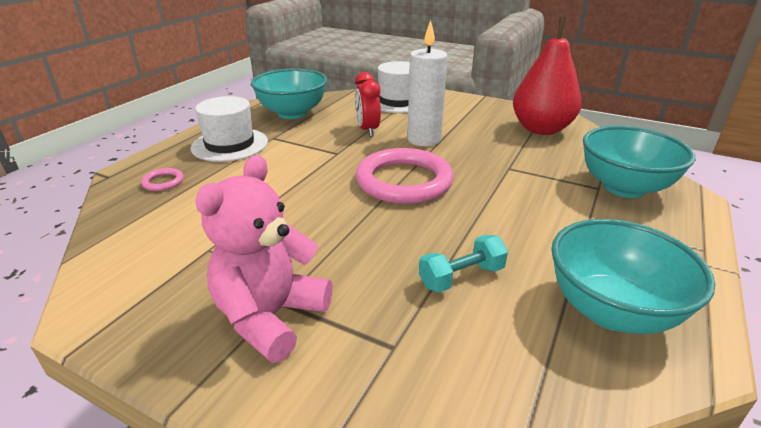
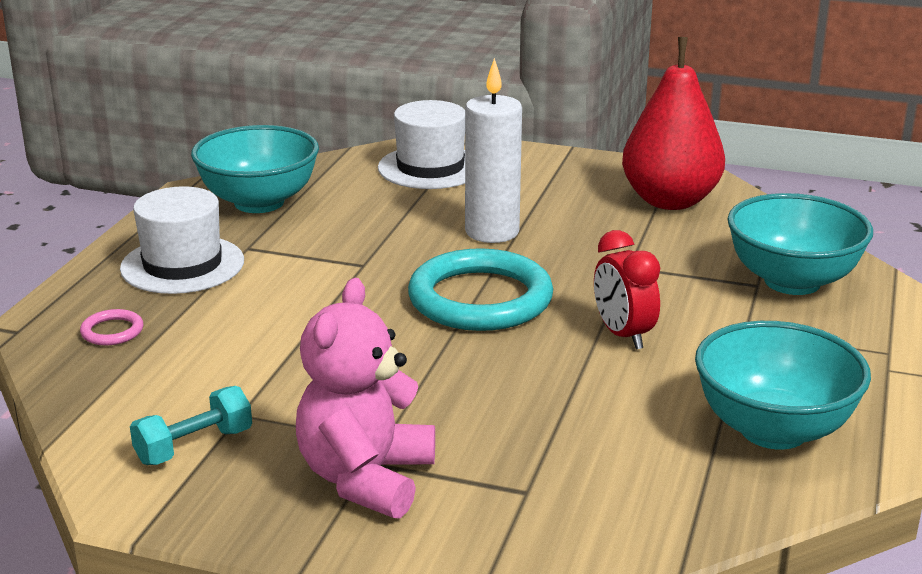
camera: 10 degrees left, 5 degrees down
(367, 130) = (397, 223): red clock -> red clock (623, 335)
(404, 181) = (480, 299): pink ring -> turquoise ring
(461, 277) = (590, 413): turquoise dumbbell -> turquoise dumbbell (194, 446)

